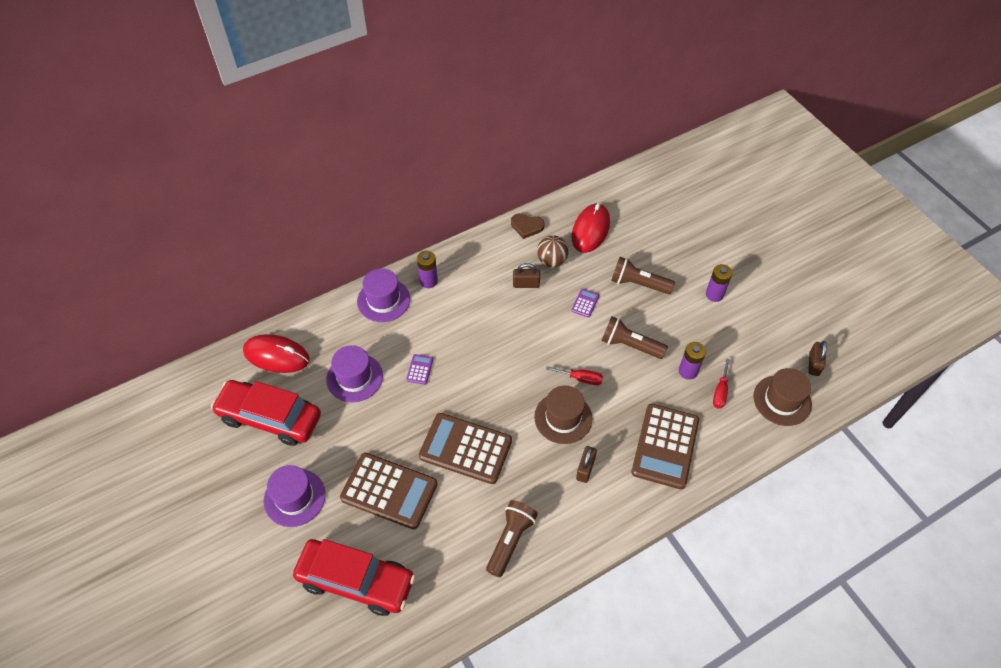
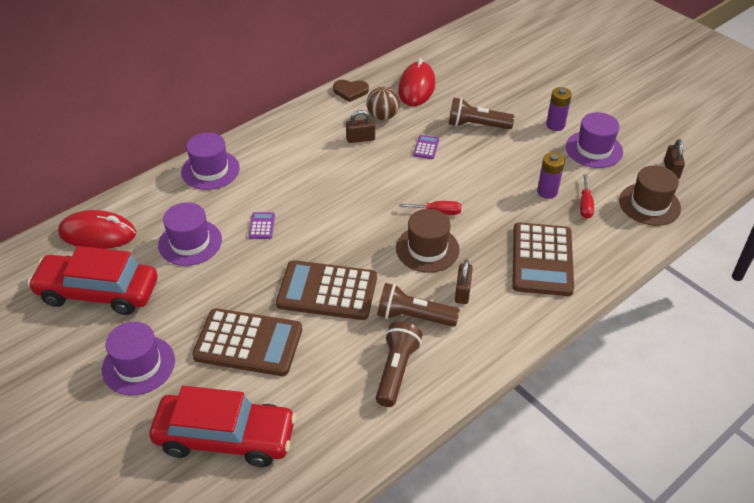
camera: 10 degrees left, 10 degrees down
(428, 281) = (256, 148): purple battery -> none
(630, 345) = (482, 177): brown flashlight -> brown flashlight (414, 316)
(744, 328) = (594, 149): none -> purple hat

